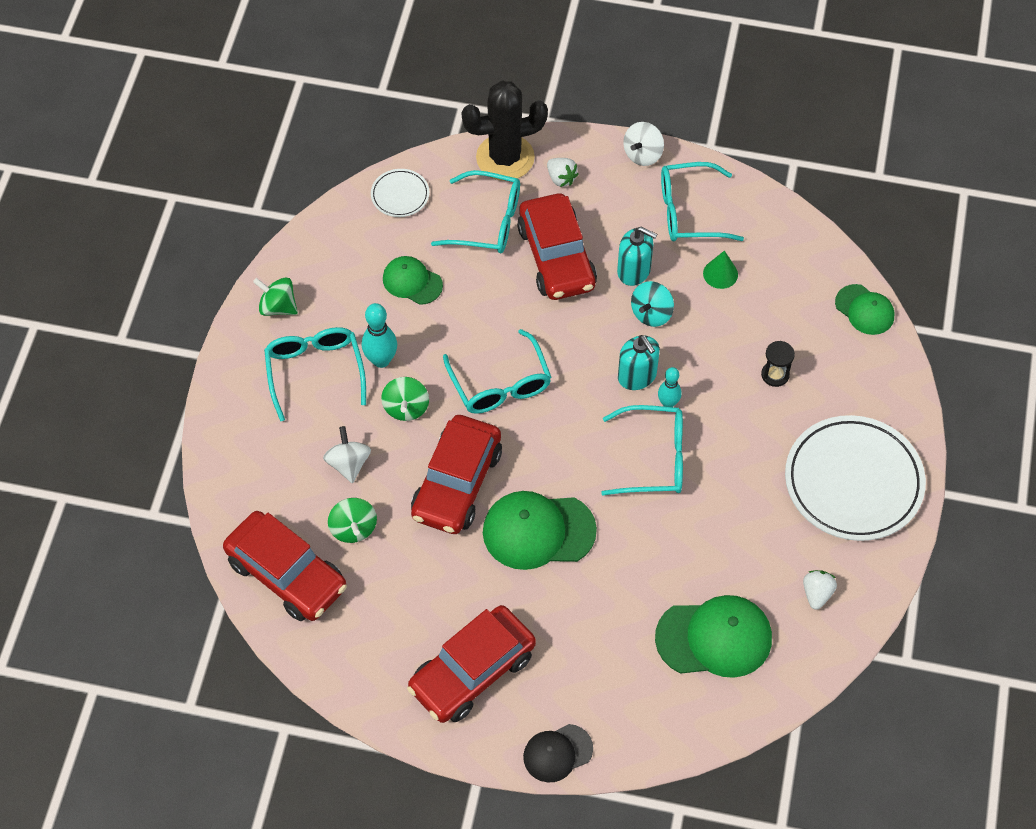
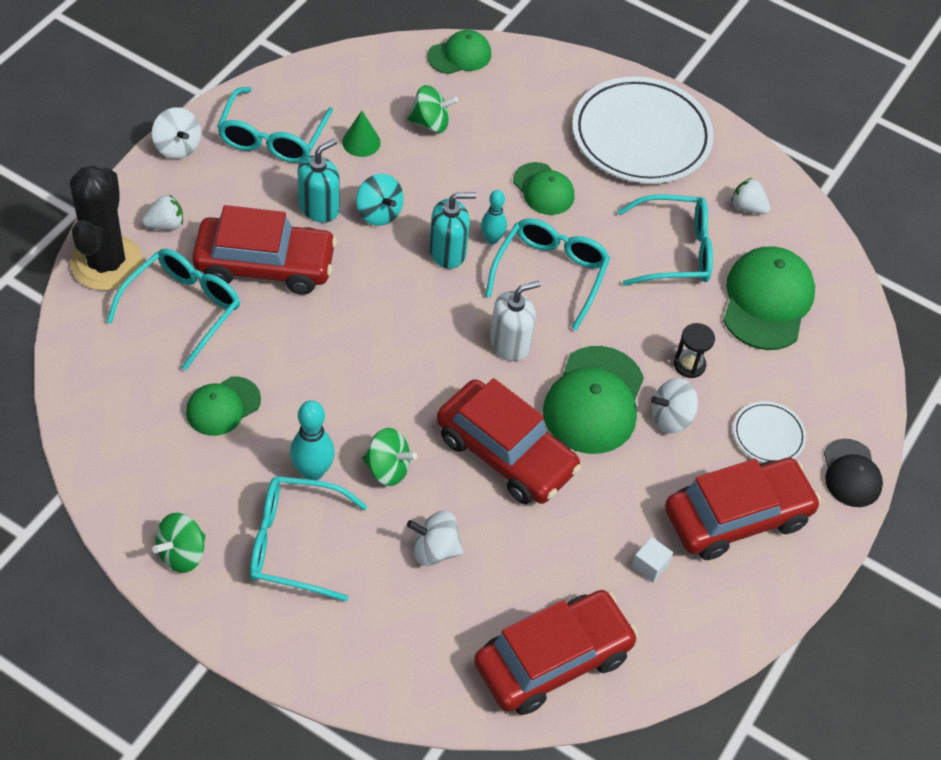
camera: 75 degrees left, 5 degrees down
(353, 528) = (521, 572): green spinning top -> green spinning top (430, 123)
(397, 618) = (650, 566): none -> white cube
(400, 195) = (96, 377): white plate -> white plate (768, 435)
(472, 671) = (737, 517): red car -> red car turned 90 degrees counterclockwise
(500, 384) = (400, 371): turquoise glasses -> turquoise glasses (675, 251)
(549, 594) = (671, 417): none -> white spinning top
(566, 452) = (510, 343): none -> white soap dispenser
(745, 424) = (543, 189): none -> green cap
(775, 375) = (499, 146): black hourglass -> black hourglass (689, 365)

